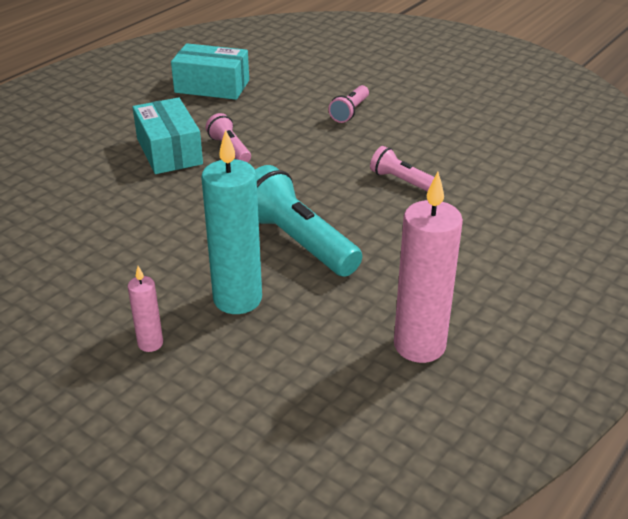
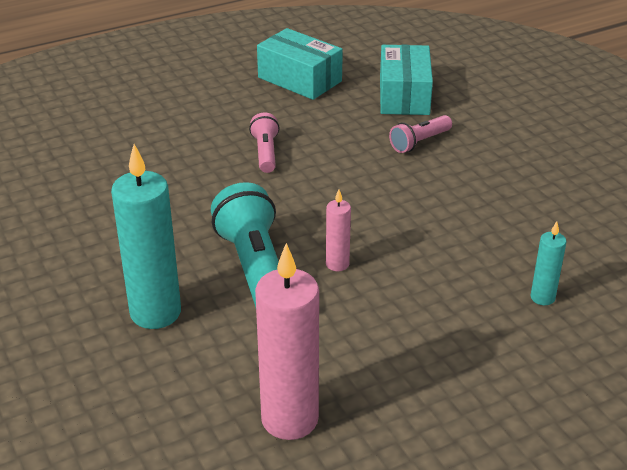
camera: 25 degrees right, 0 degrees up
(150, 343) = (48, 330): pink candle -> pink candle (337, 264)
(169, 151) = (207, 140): turquoise box -> turquoise box (404, 95)
(401, 181) = (412, 235): pink flashlight -> none
(532, 199) = (542, 297): none -> turquoise candle

